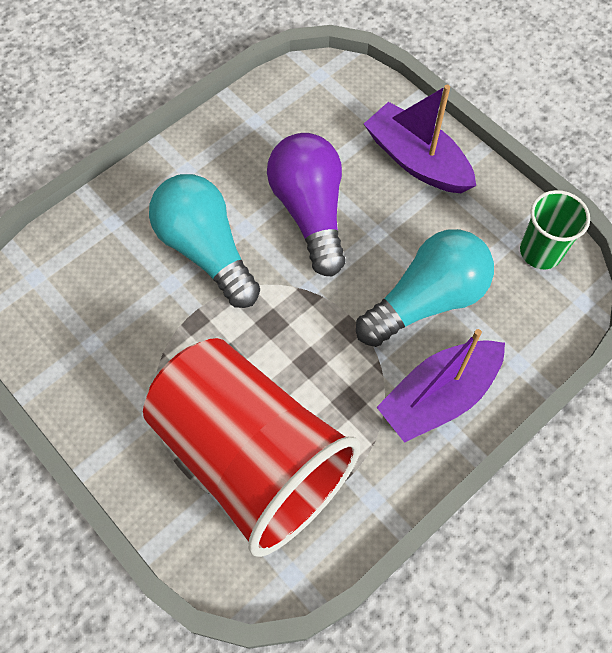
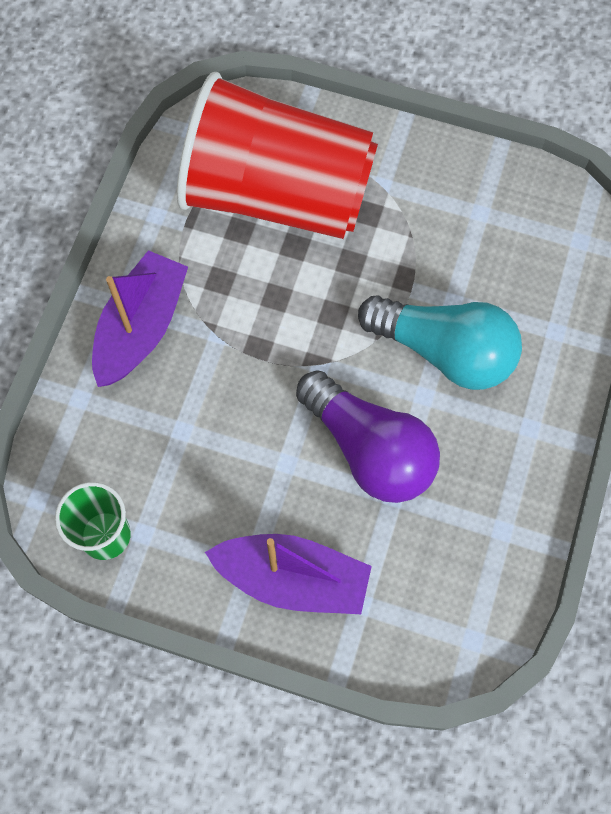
camera: 150 degrees right, 5 degrees up
(426, 300) = (198, 416): turquoise light bulb -> none

